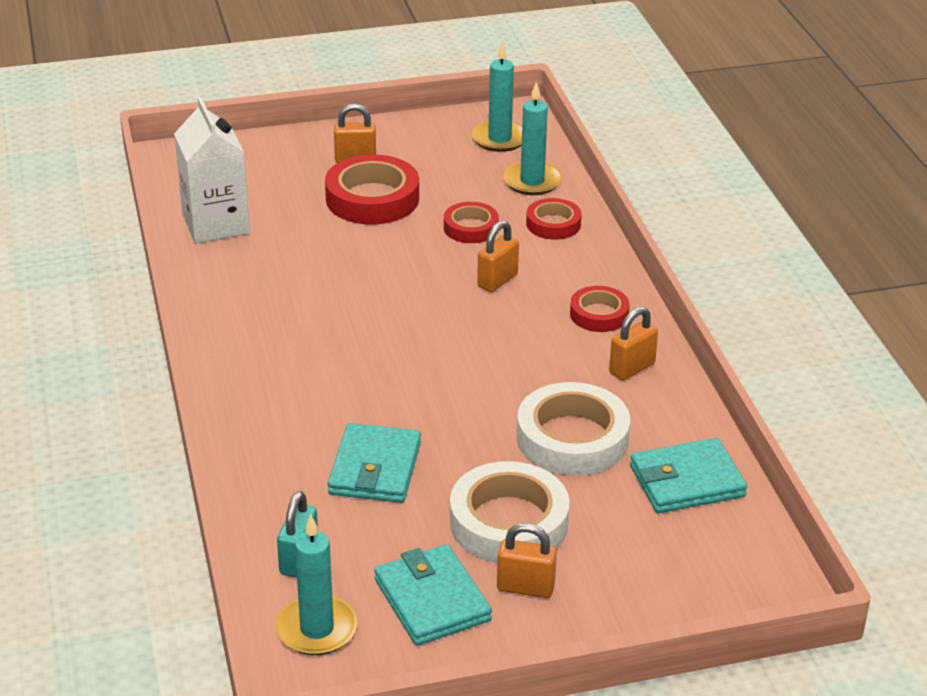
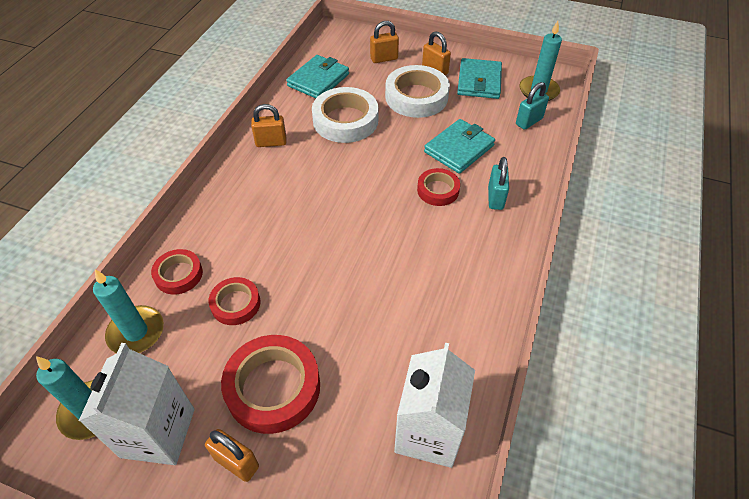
camera: 145 degrees left, 15 degrees up
(278, 425) = (495, 198): none -> turquoise padlock
(433, 149) = (158, 433): none -> white carton
(497, 281) = (272, 241): orange padlock -> orange padlock (384, 59)
(599, 314) = (244, 184): red tape -> red tape (438, 190)
(687, 481) = (318, 80): turquoise wallet -> turquoise wallet turned 75 degrees counterclockwise

